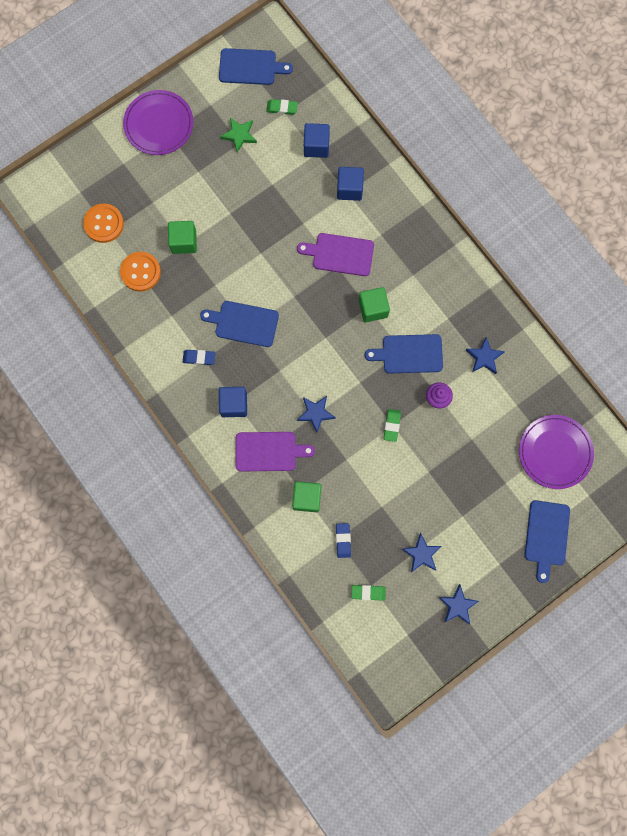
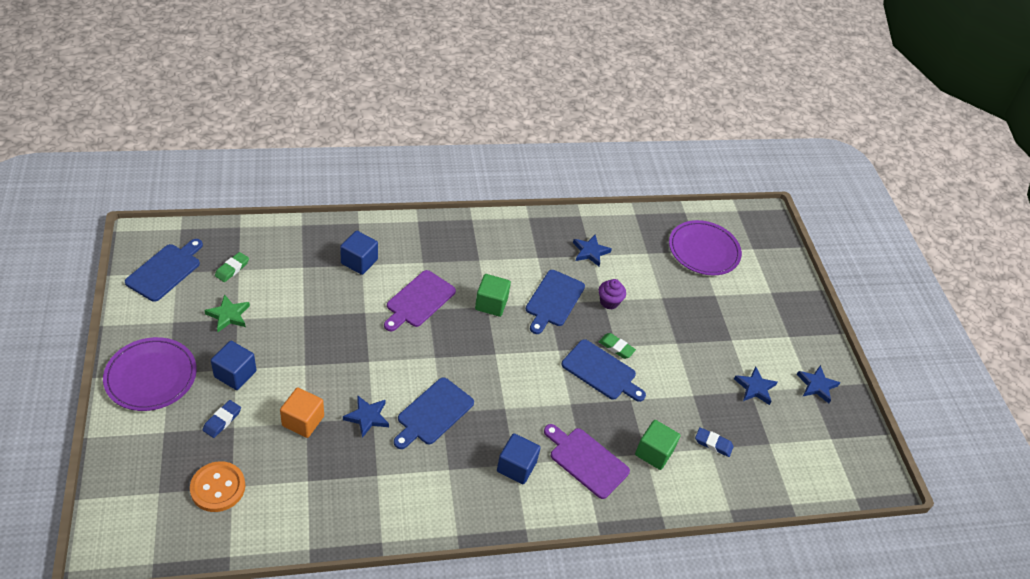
camera: 70 degrees left, 30 degrees down
(140, 272) = (304, 479): orange button -> none
(184, 242) = (303, 421): green cube -> orange cube
(199, 358) = (443, 473): blue eraser -> blue eraser (222, 420)
(269, 451) = (586, 460): purple cutting board -> purple cutting board turned 75 degrees counterclockwise
(315, 413) = (569, 400): blue star -> blue star (367, 417)
(316, 146) = (295, 263): blue cube -> blue cube (235, 374)
(368, 592) = (776, 449): green eraser -> none
(546, 536) = (777, 292): blue cutting board -> blue cutting board (601, 371)

